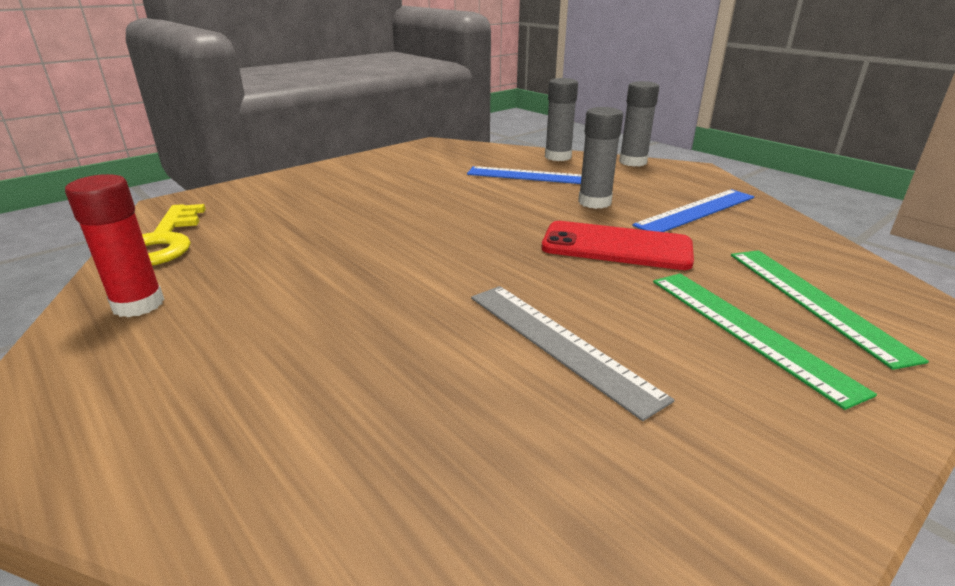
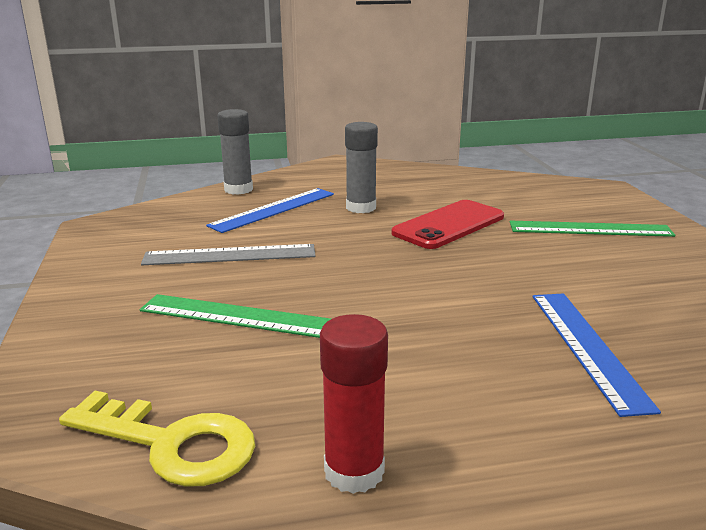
camera: 60 degrees left, 5 degrees down
(559, 343) = (573, 281): grey ruler -> grey ruler (230, 255)
(633, 162) = (296, 172): grey glue stick -> none
(696, 211) = (417, 186): blue ruler -> blue ruler (587, 347)
(814, 301) = (568, 203): green ruler -> green ruler (238, 316)

